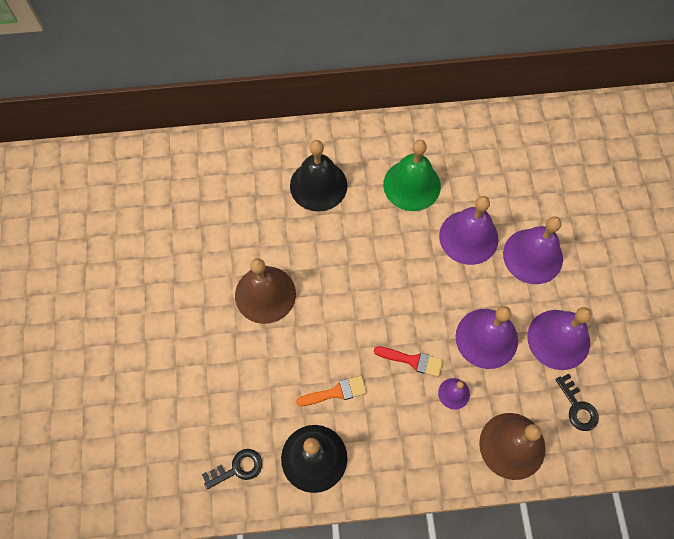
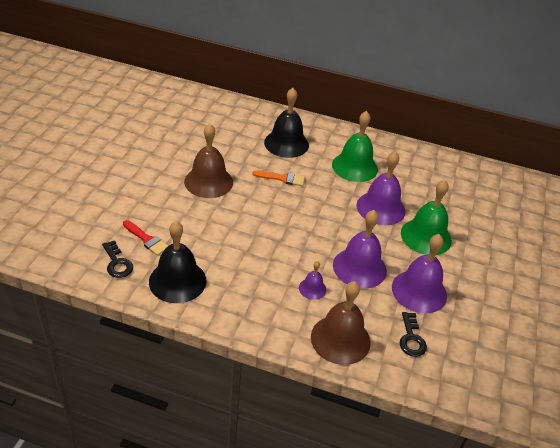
camera: 20 degrees right, 25 degrees down
(237, 468) = (117, 263): black key -> black key turned 60 degrees clockwise
(336, 392) = (221, 251): orange brush -> orange brush (282, 178)
(412, 360) = (292, 257): red brush -> red brush (147, 239)
(533, 256) = (426, 236): purple bell -> green bell

